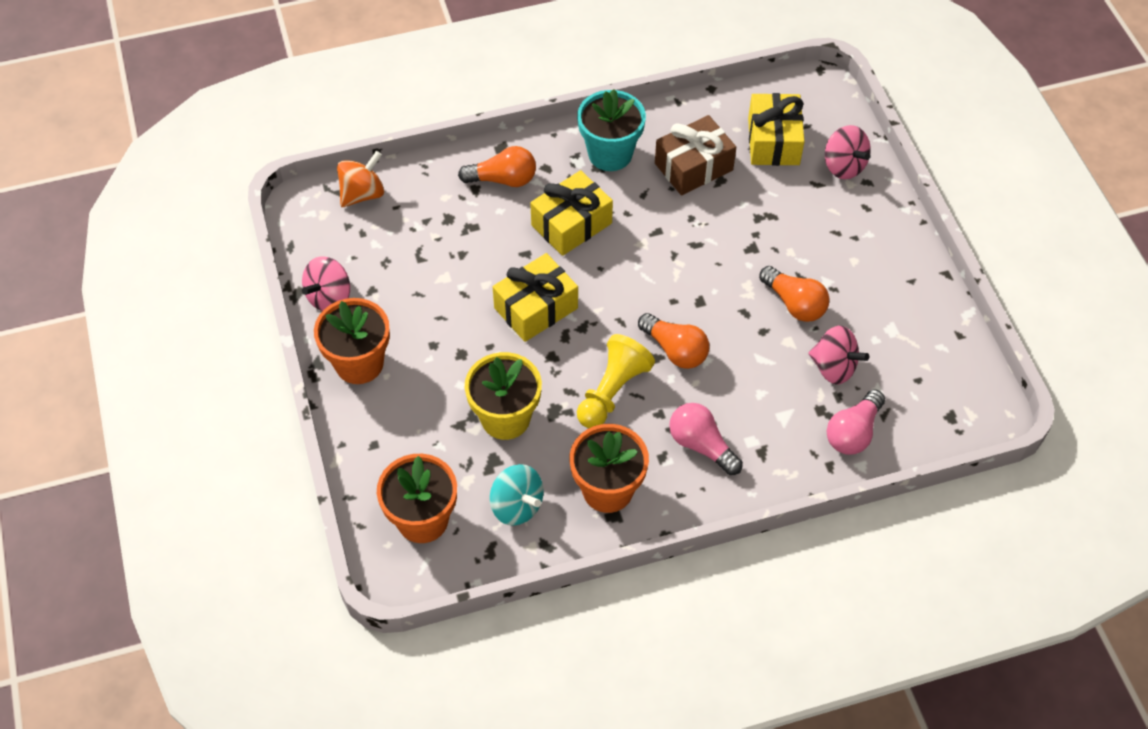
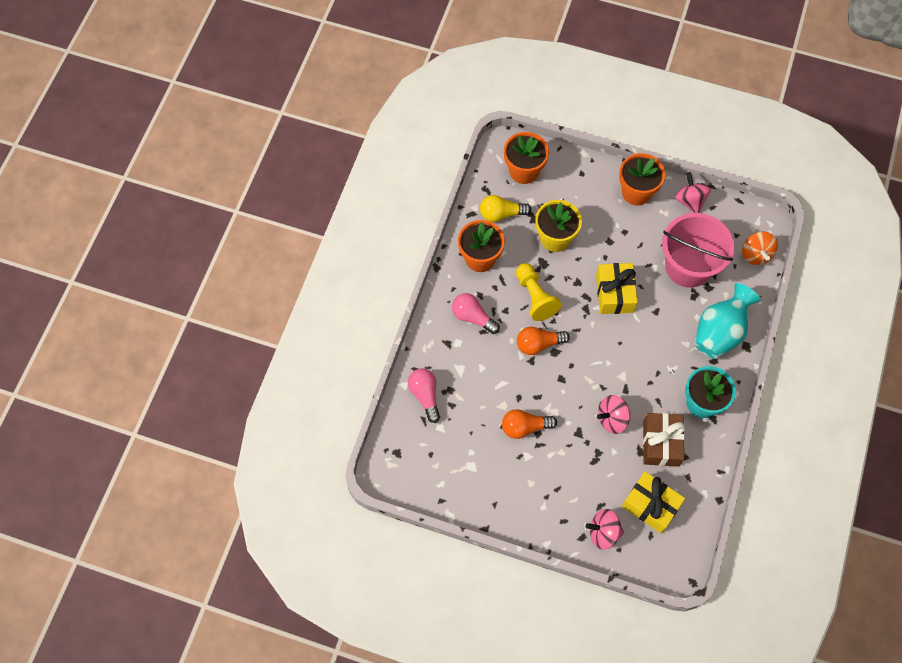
camera: 125 degrees right, 10 degrees up
(434, 252) = (688, 266): none -> pink bucket
(503, 179) = (719, 332): orange light bulb -> turquoise vase
(517, 506) = (501, 214): turquoise spinning top -> yellow light bulb
(571, 224) = (661, 347): yellow gift -> none
(701, 445) = (473, 317): pink light bulb -> pink light bulb turned 135 degrees counterclockwise
(834, 367) = (470, 416): pink spinning top -> pink spinning top (612, 419)

